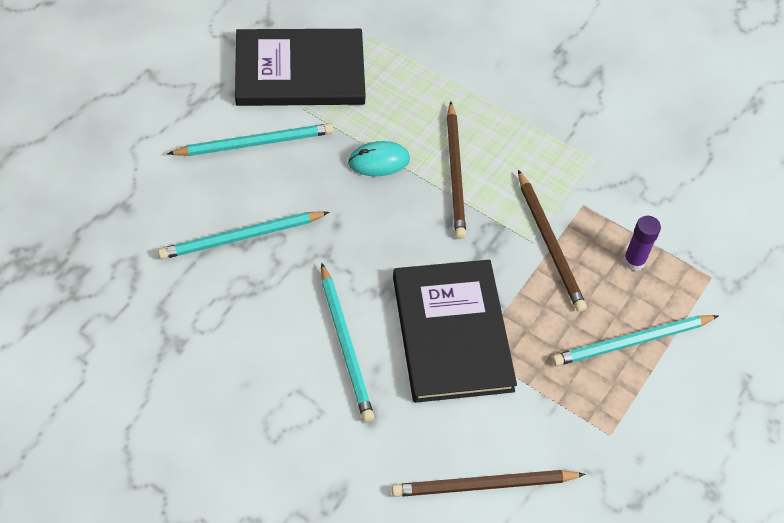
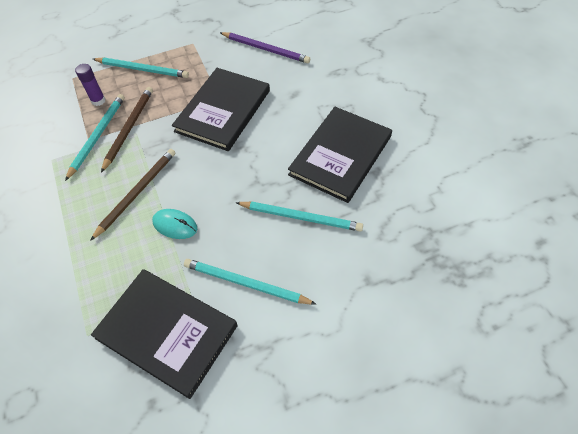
camera: 140 degrees left, 0 degrees up
(240, 344) = (341, 155): none -> black book
(345, 345) = (283, 129): turquoise pencil -> turquoise pencil (97, 136)
(483, 485) = (266, 49): brown pencil -> purple pencil

